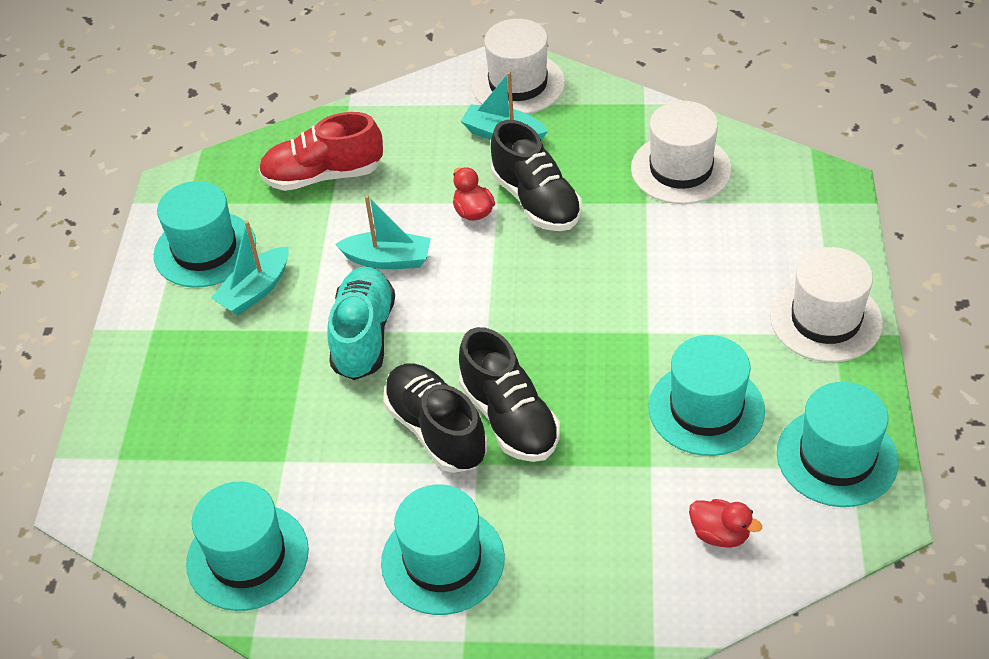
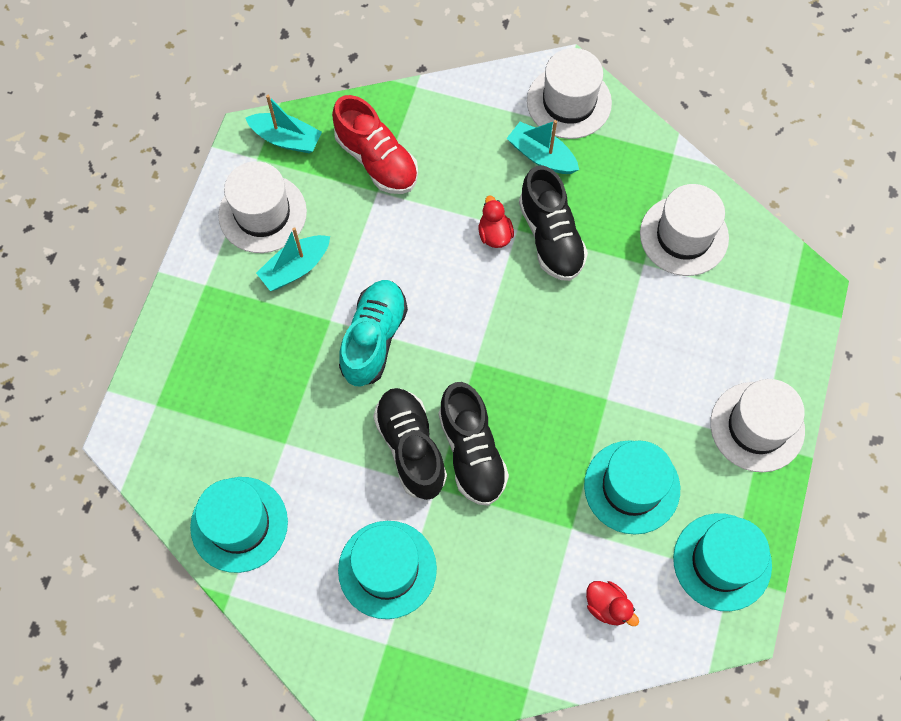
camera: 10 degrees right, 20 degrees up
(205, 249) = (262, 213): turquoise hat -> white hat
(323, 175) = (377, 160): red shoe -> red shoe turned 135 degrees counterclockwise
(388, 259) = (411, 265): turquoise boat -> turquoise boat (286, 139)

